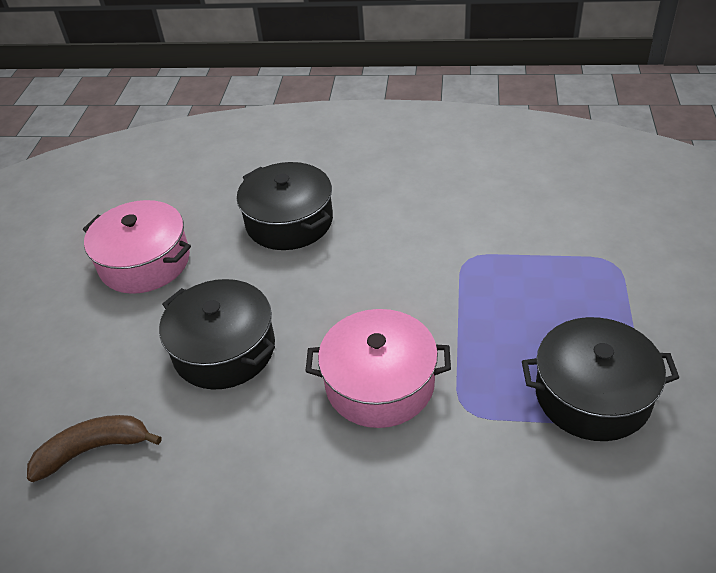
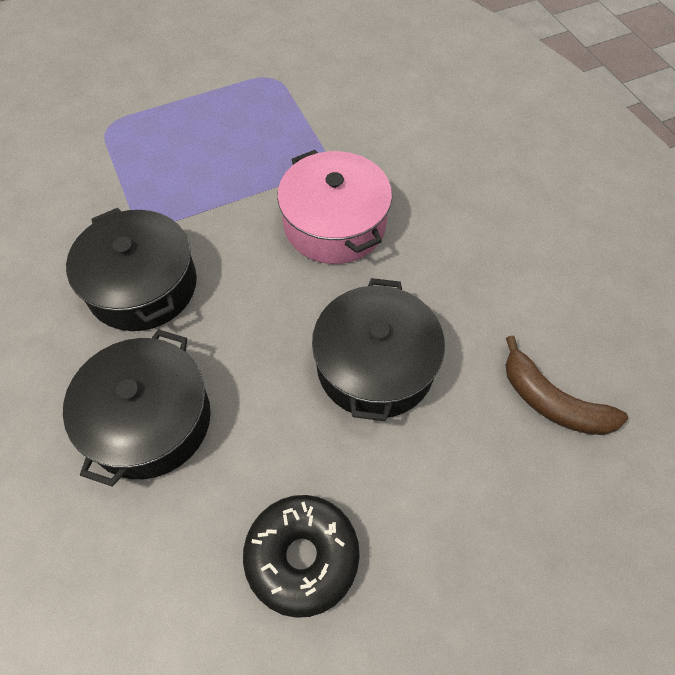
camera: 125 degrees left, 15 degrees up
(145, 262) = (302, 557): pink pot -> black donut
(592, 395) = (265, 103): black pot -> black pot (142, 286)

